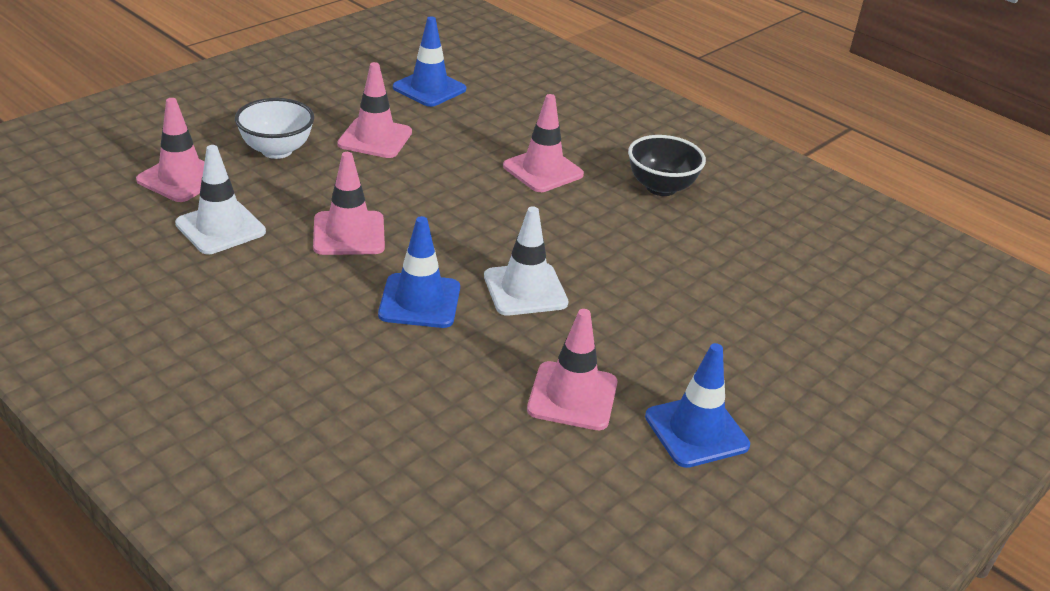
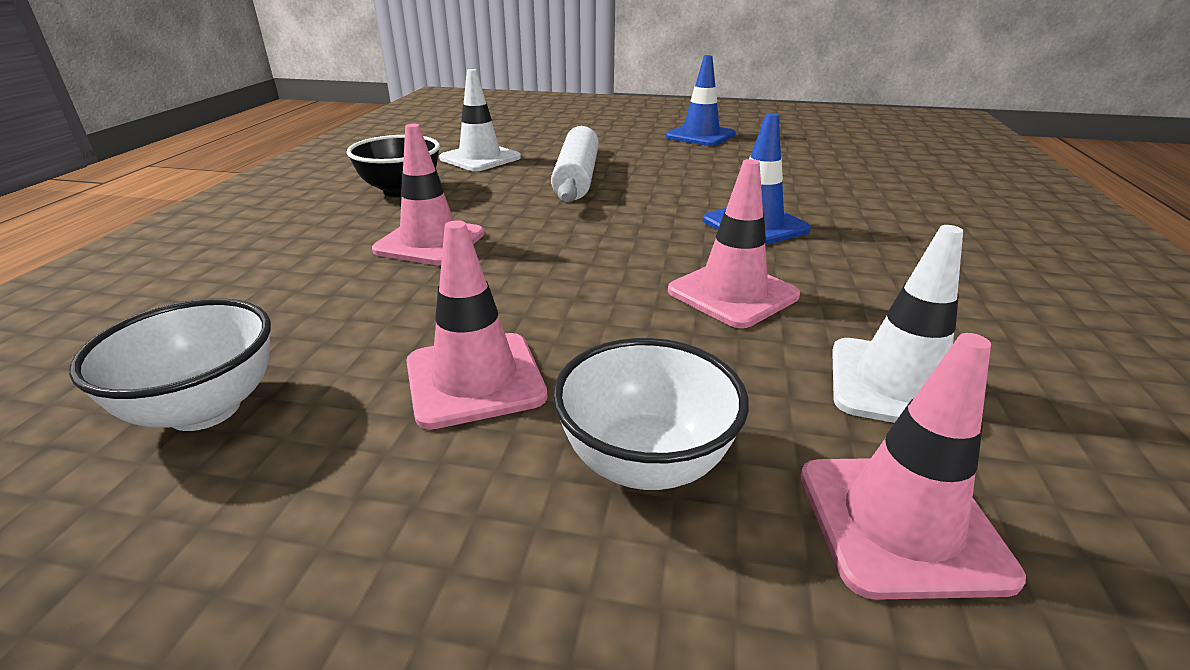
camera: 120 degrees left, 5 degrees down
(429, 88) = (205, 409): blue traffic cone -> white bowl
(525, 290) = (658, 197): white traffic cone -> white traffic cone (480, 158)
(572, 396) = (739, 161): pink traffic cone -> none
(616, 273) = (577, 178): none -> white rolling pin

